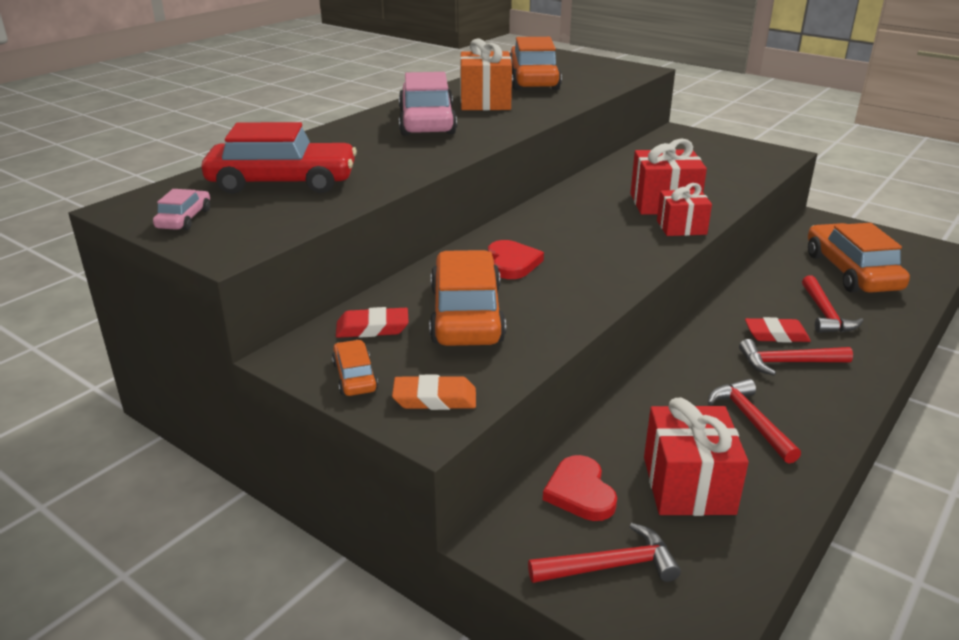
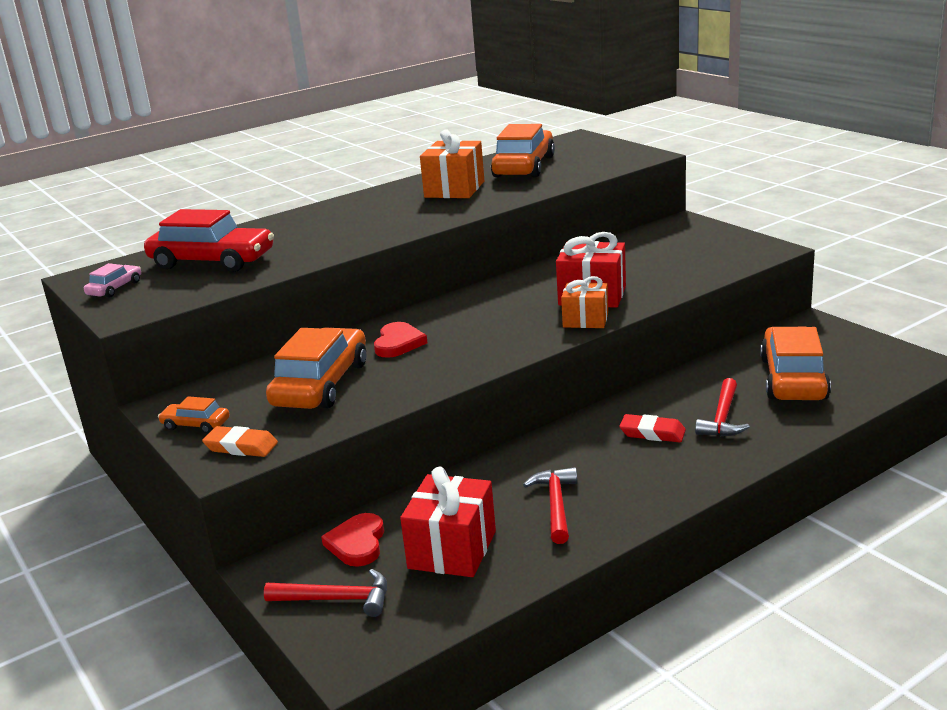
camera: 20 degrees right, 5 degrees down
(355, 376) = (196, 425): orange car -> orange car turned 75 degrees counterclockwise
(372, 328) = (238, 389): red eraser -> none
(427, 122) = (381, 209): pink car -> none
(681, 227) = (585, 320): red gift -> orange gift
(787, 363) = (639, 459): red hammer -> none

